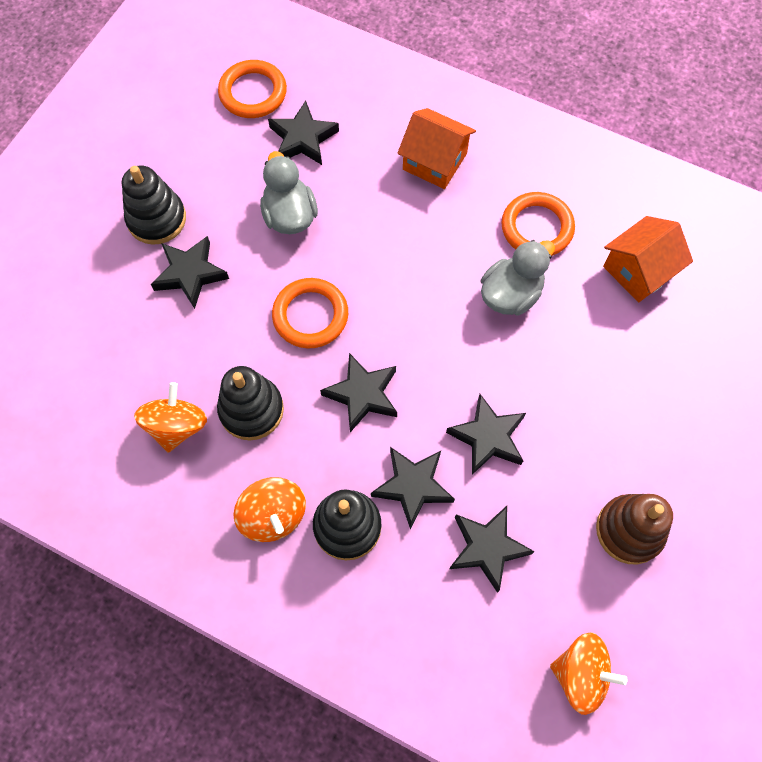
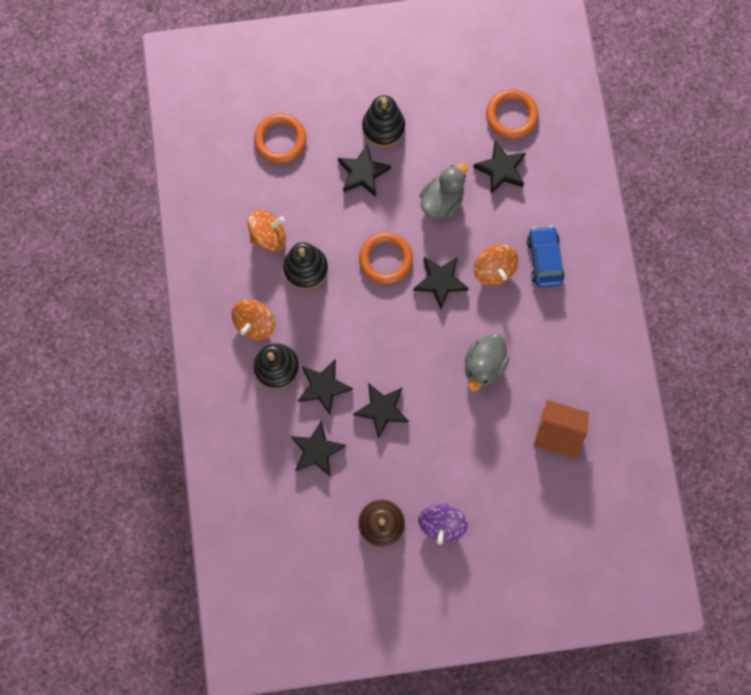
camera: 55 degrees right, 10 degrees up
(362, 394) = (358, 322): black star -> black star (440, 282)
(434, 161) = (544, 259): orange house -> blue car
(511, 294) = (483, 365): grey duck -> grey duck turned 105 degrees clockwise
(537, 228) = (542, 352): orange ring -> orange ring (280, 140)
(580, 674) = (282, 543): orange spinning top -> orange spinning top (493, 270)
(672, 460) = (441, 523): none -> purple spinning top

